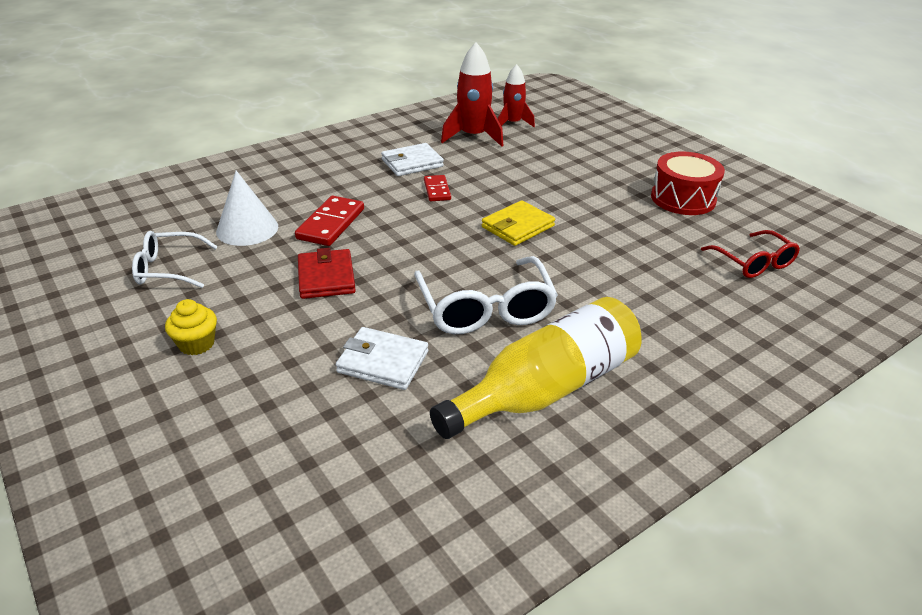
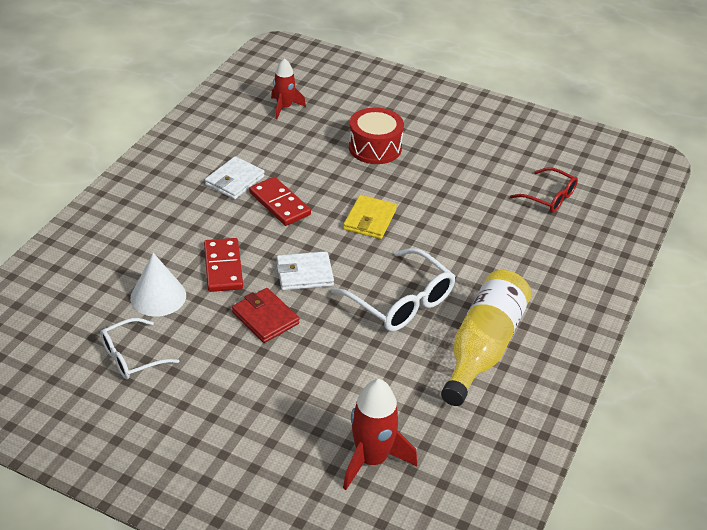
camera: 30 degrees left, 5 degrees up
(196, 344) = (222, 408): yellow cupcake -> none
(383, 362) = (366, 370): white wallet -> white wallet (304, 274)
(437, 190) = (280, 204): red domino -> red domino, size x1.61
(473, 137) = (262, 134): red rocket -> red rocket (371, 459)
(683, 198) = (470, 151): red drum -> red drum (375, 147)

